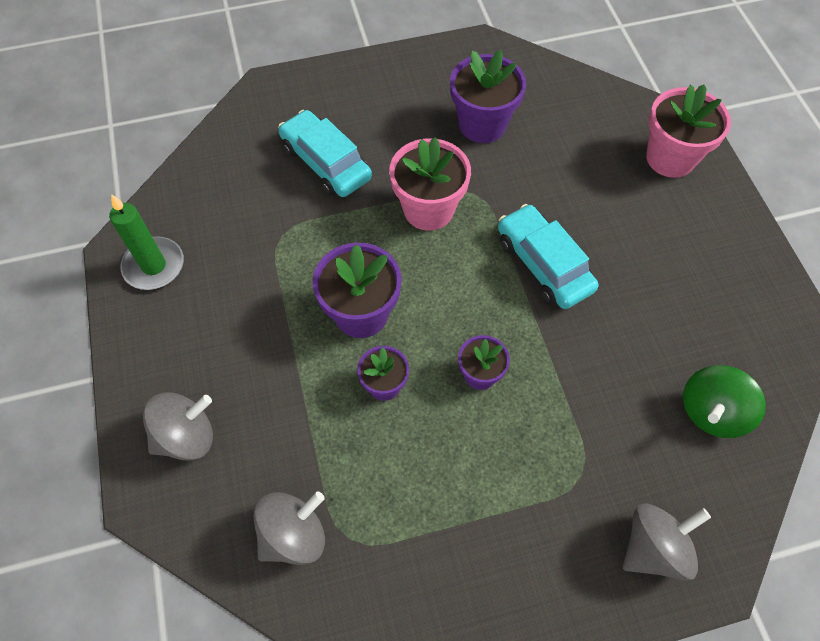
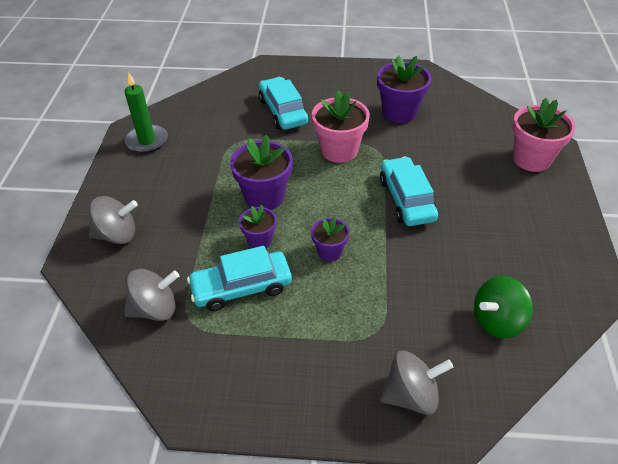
camera: 20 degrees right, 15 degrees down
(391, 464) = (241, 287): none -> turquoise car

